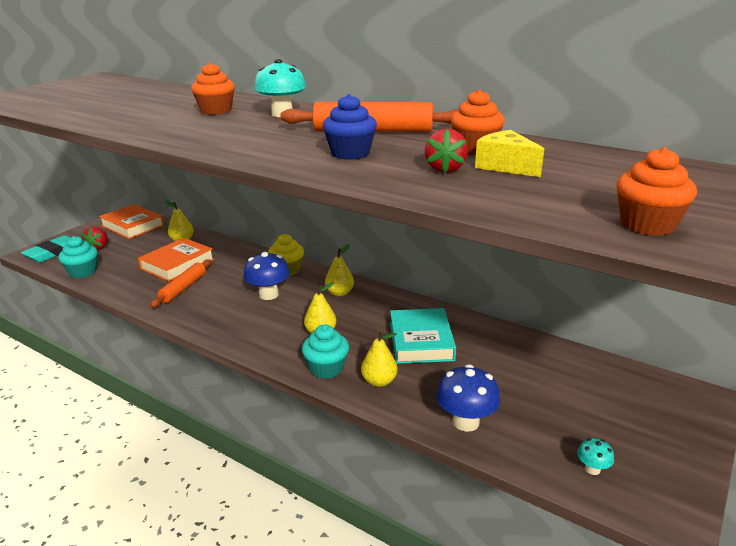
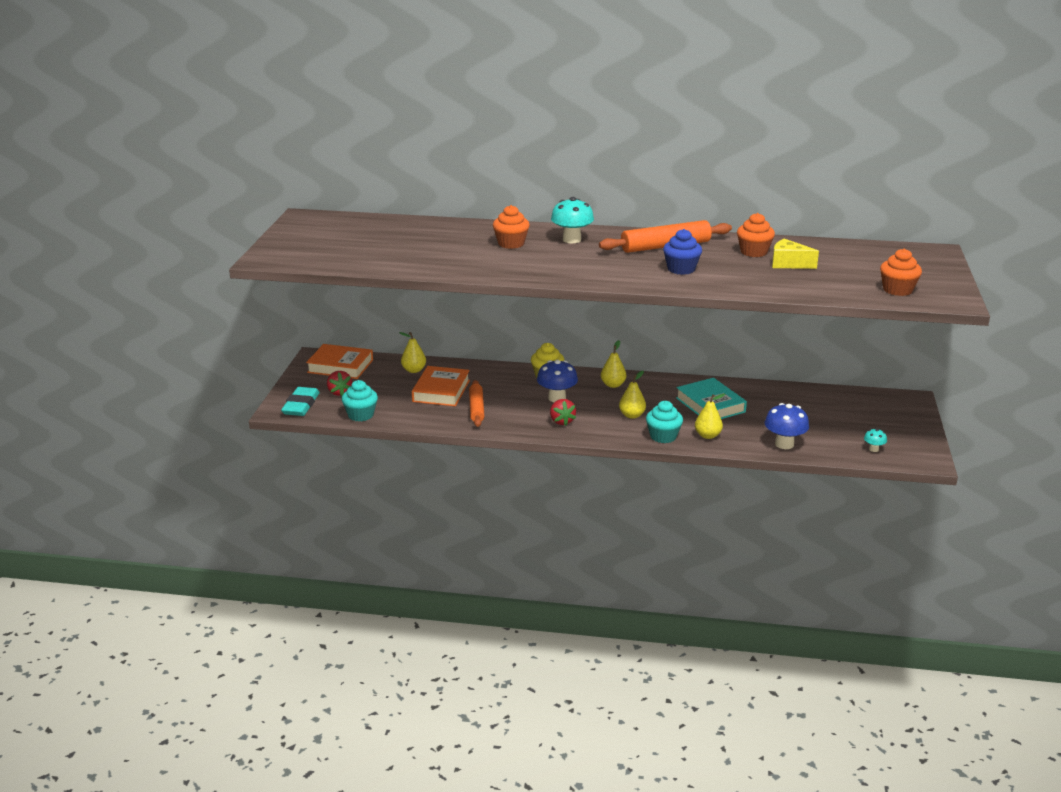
camera: 25 degrees left, 0 degrees up
(445, 169) = (756, 271): red strawberry -> red strawberry (561, 421)

